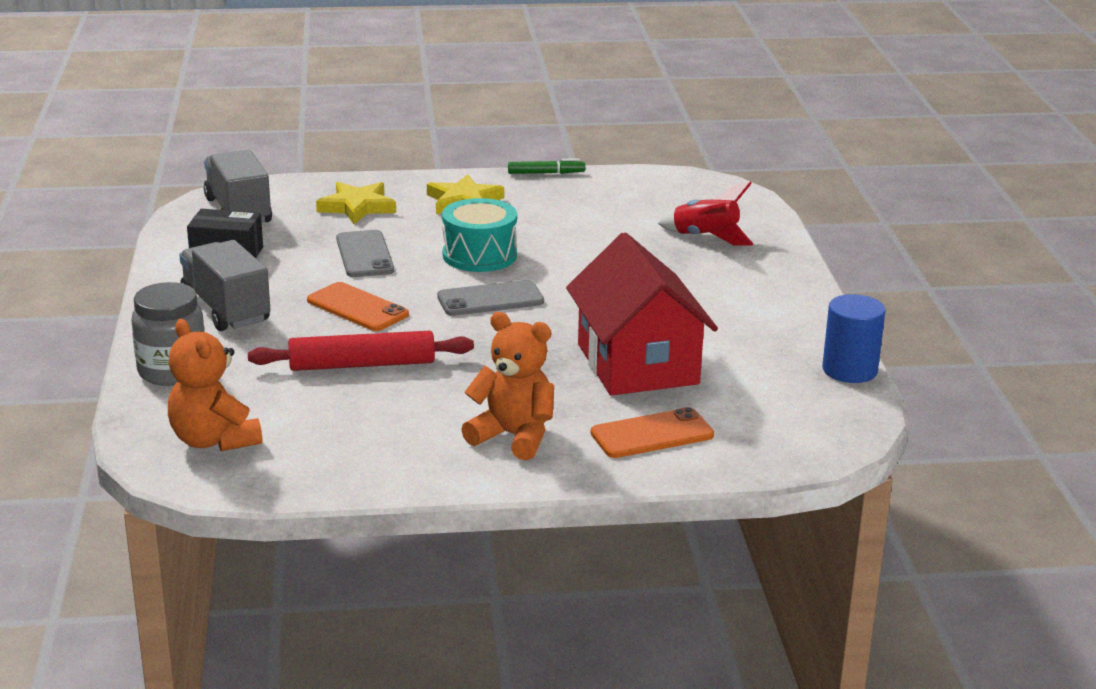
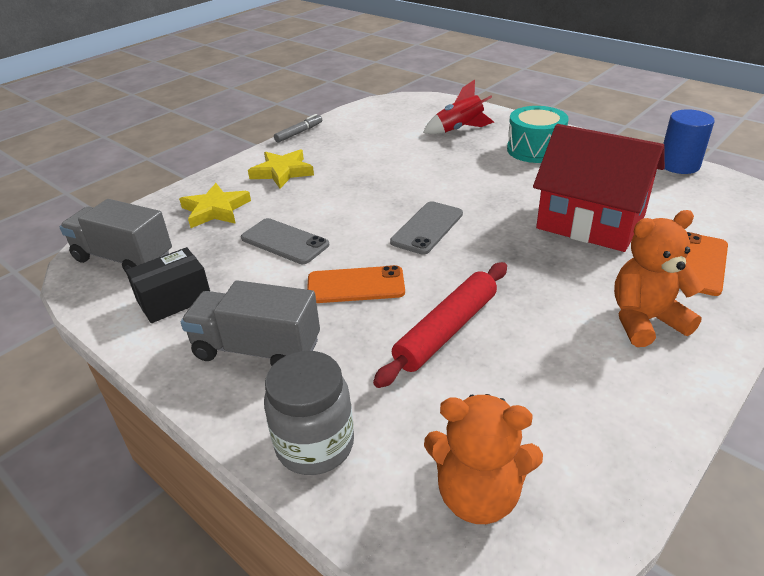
camera: 40 degrees left, 10 degrees up
(479, 255) = (361, 202): turquoise drum -> turquoise drum (535, 150)
(546, 173) = (299, 133): green marker -> grey marker

